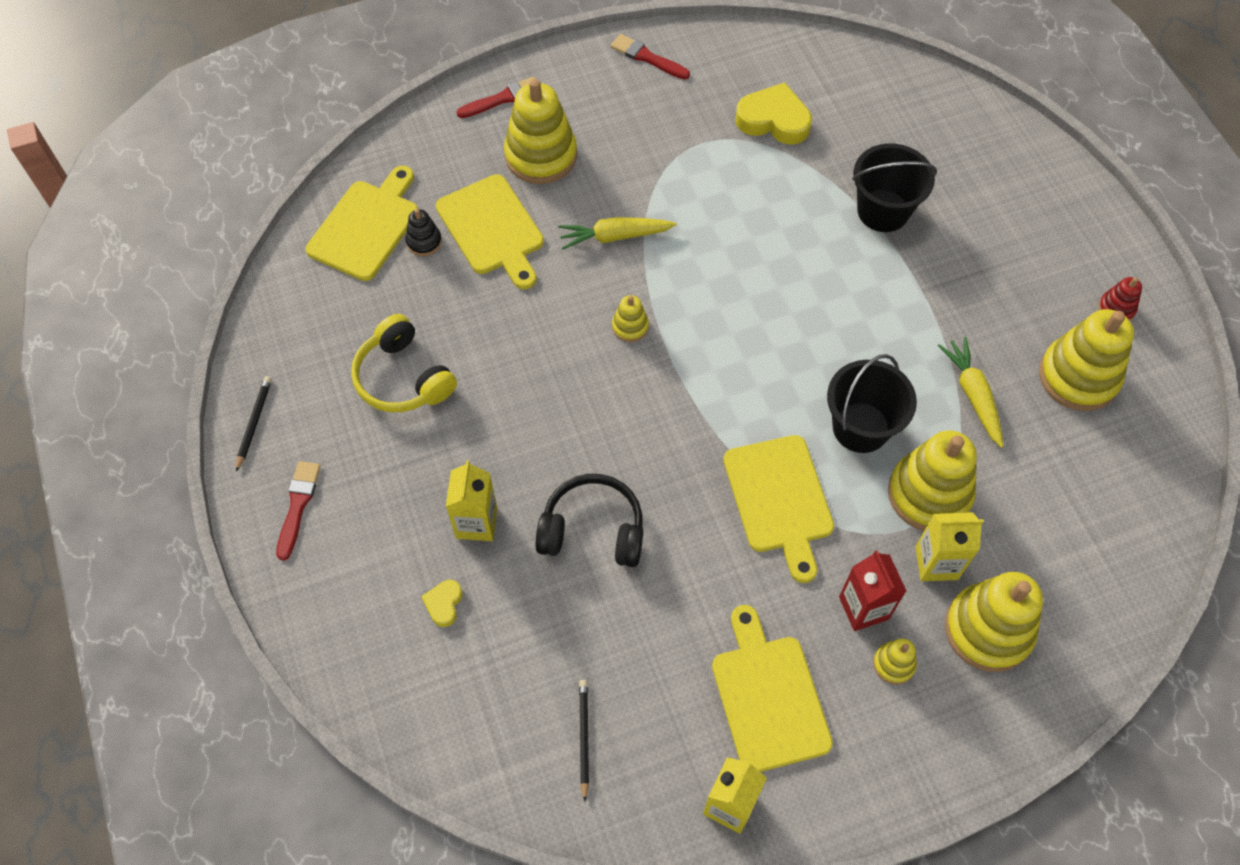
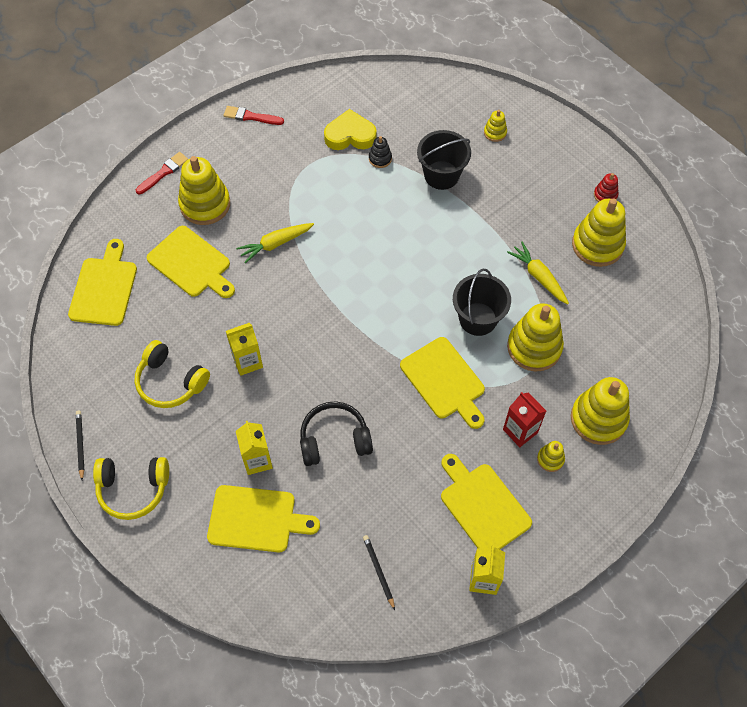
camera: 20 degrees left, 0 degrees up
(298, 505) = (133, 489): red brush -> yellow headphones
(424, 242) = (148, 286): black stacking toy -> black stacking toy (380, 159)
(444, 604) = (256, 519): yellow heart -> yellow cutting board
(630, 326) = (308, 300): yellow stacking toy -> yellow stacking toy (495, 132)
(936, 563) = (553, 388): yellow carton -> yellow carton (247, 361)

